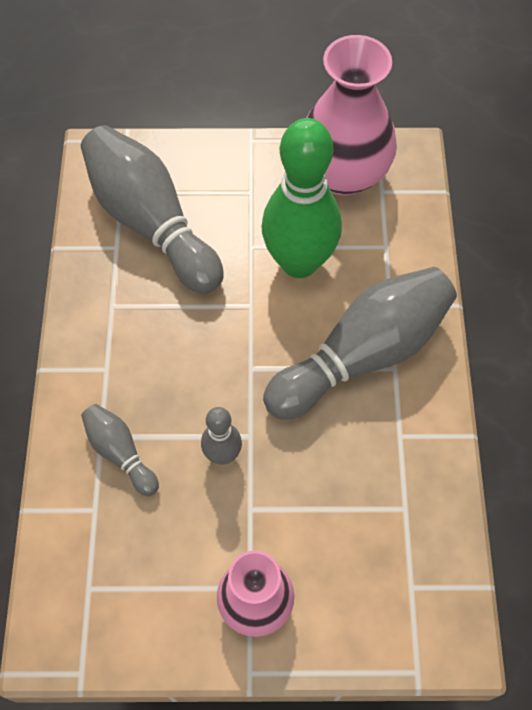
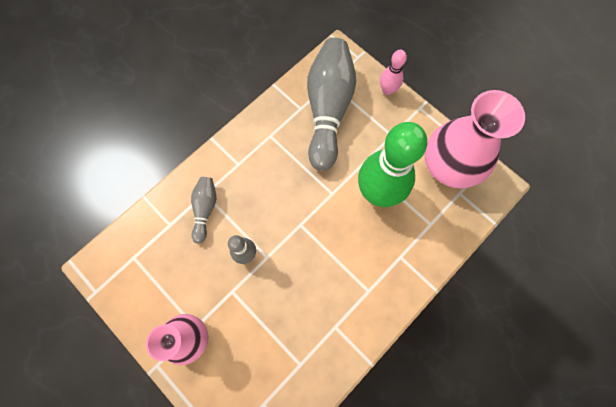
camera: 45 degrees right, 10 degrees up
(197, 149) = (387, 90): none -> pink bowling pin
(362, 355) = (359, 269): grey bowling pin -> none

